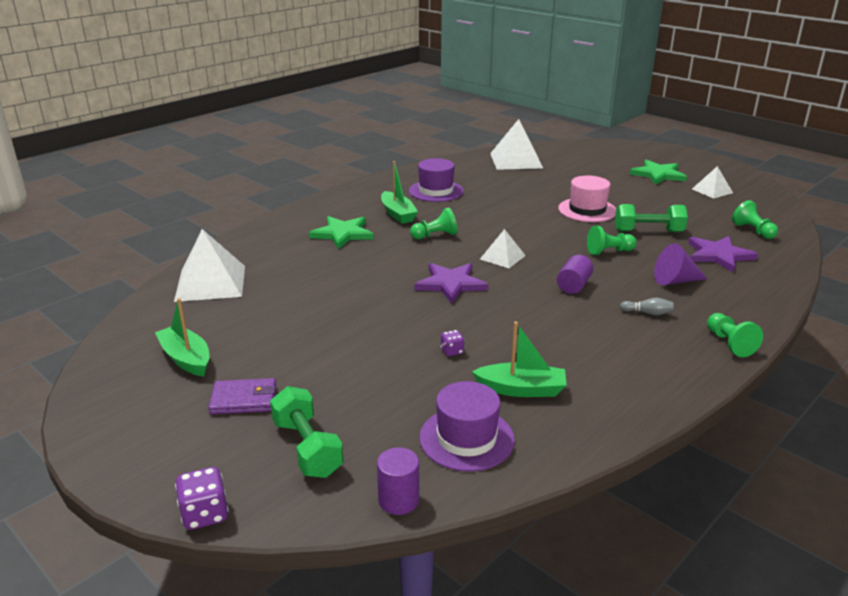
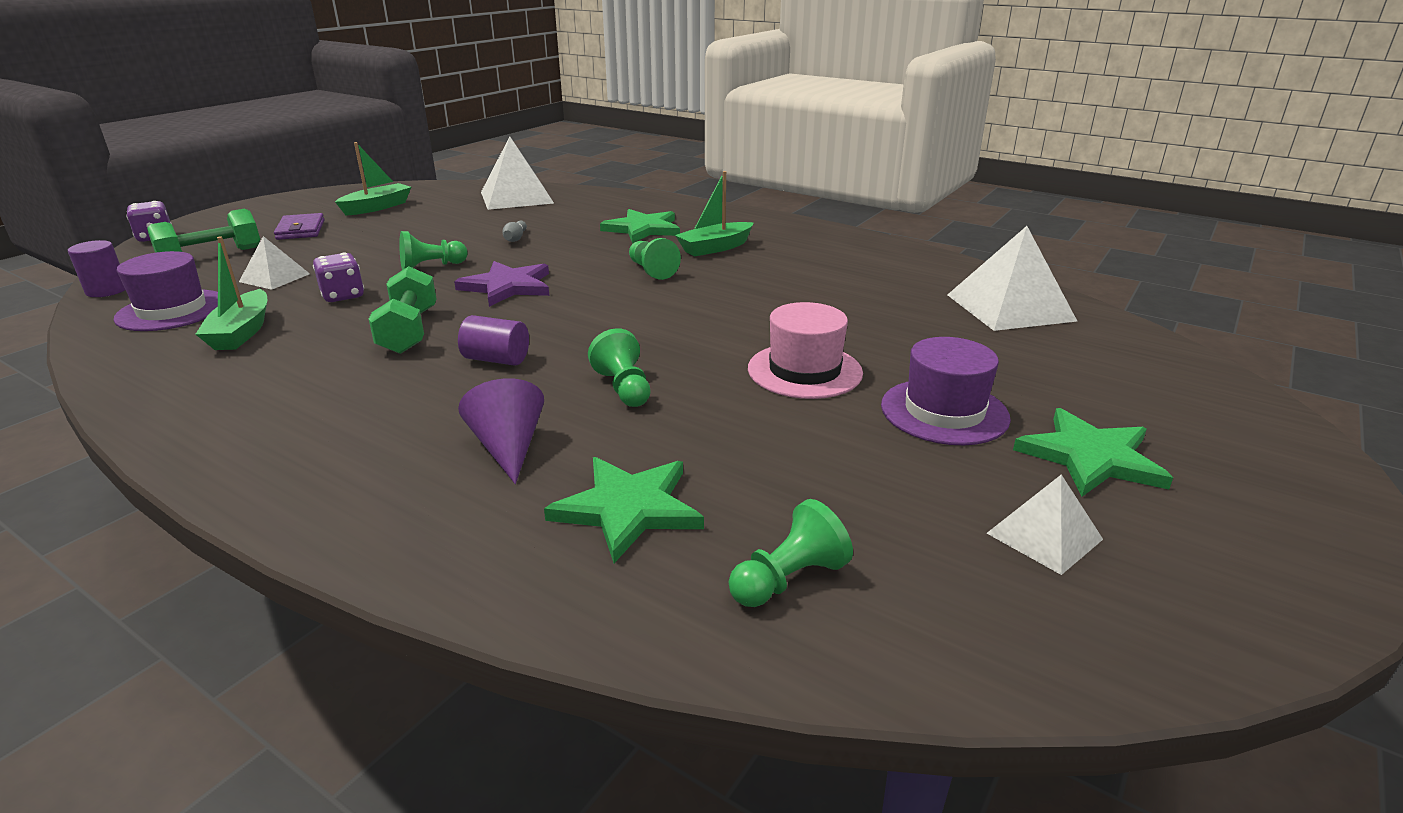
camera: 80 degrees right, 0 degrees up
(436, 191) = (813, 262): purple hat -> purple hat (944, 412)
(452, 351) = (343, 296): purple dice -> purple dice, size x1.67
(502, 257) = (590, 311): white pyramid -> white pyramid (274, 277)
(648, 231) = (727, 429): green dumbbell -> green dumbbell (409, 331)
(648, 313) = (396, 416): grey bowling pin -> grey bowling pin (515, 238)
(719, 255) = (628, 509): purple star -> green star
(729, 343) = (268, 487): green pawn -> green pawn (431, 266)

